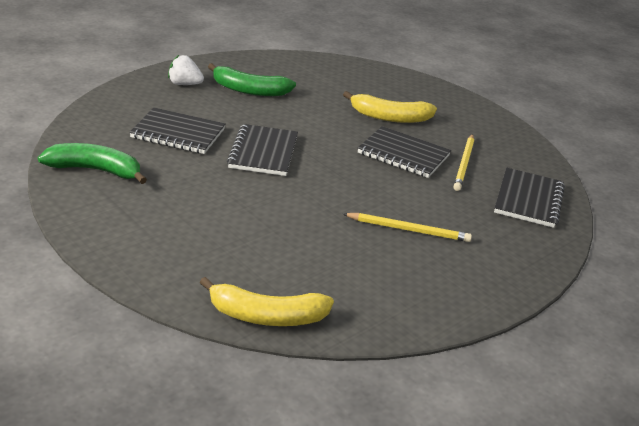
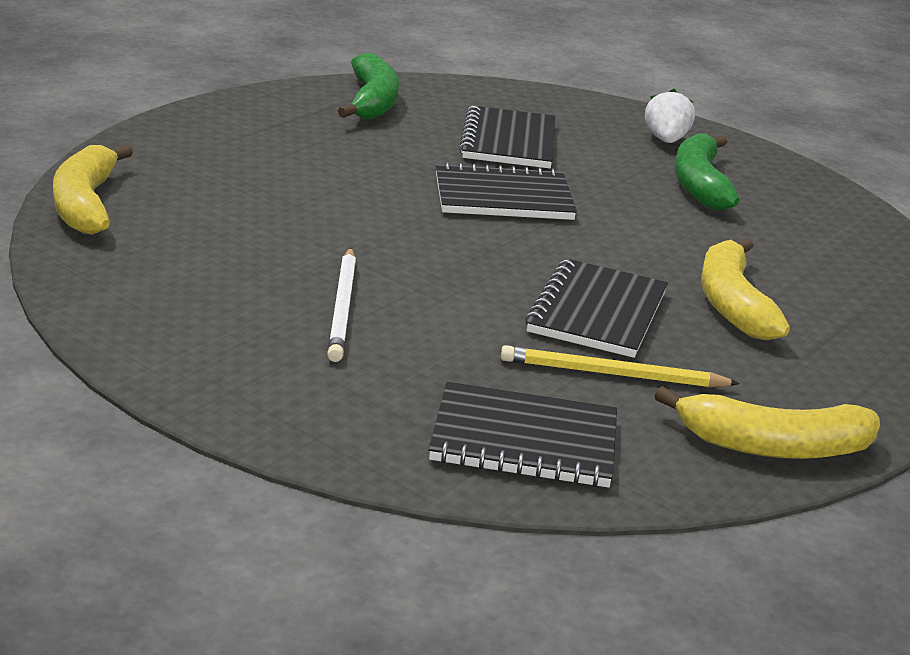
camera: 80 degrees right, 5 degrees down
(408, 230) = (343, 308): yellow pencil -> white pencil
(516, 141) = (773, 446): none -> yellow banana

